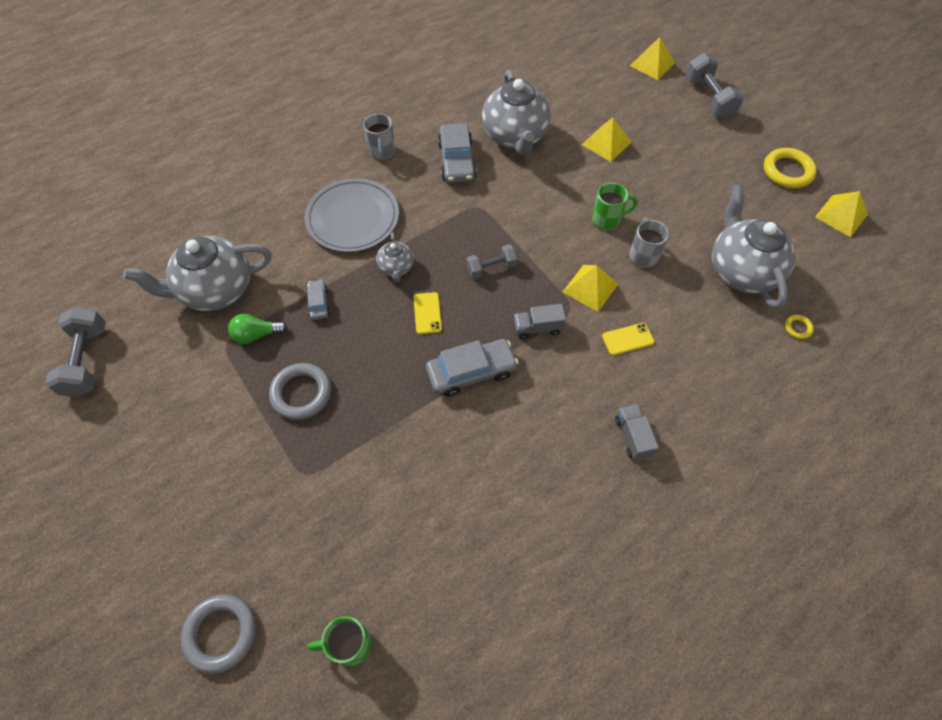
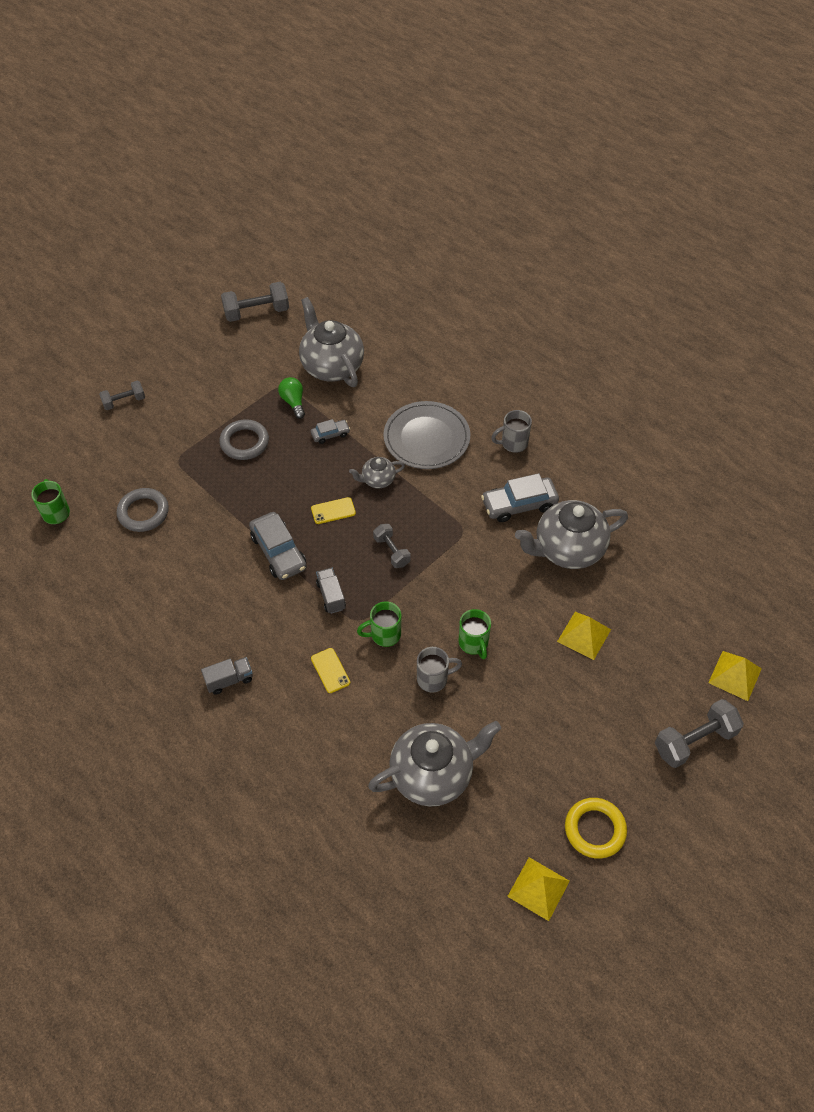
camera: 80 degrees right, 5 degrees down
(177, 541) = (124, 401): none -> grey dumbbell
(221, 633) = (63, 441): grey ring -> grey ring (143, 512)
(590, 287) = (384, 635): yellow pyramid -> green mug
(798, 328) = (368, 829): yellow ring -> none

